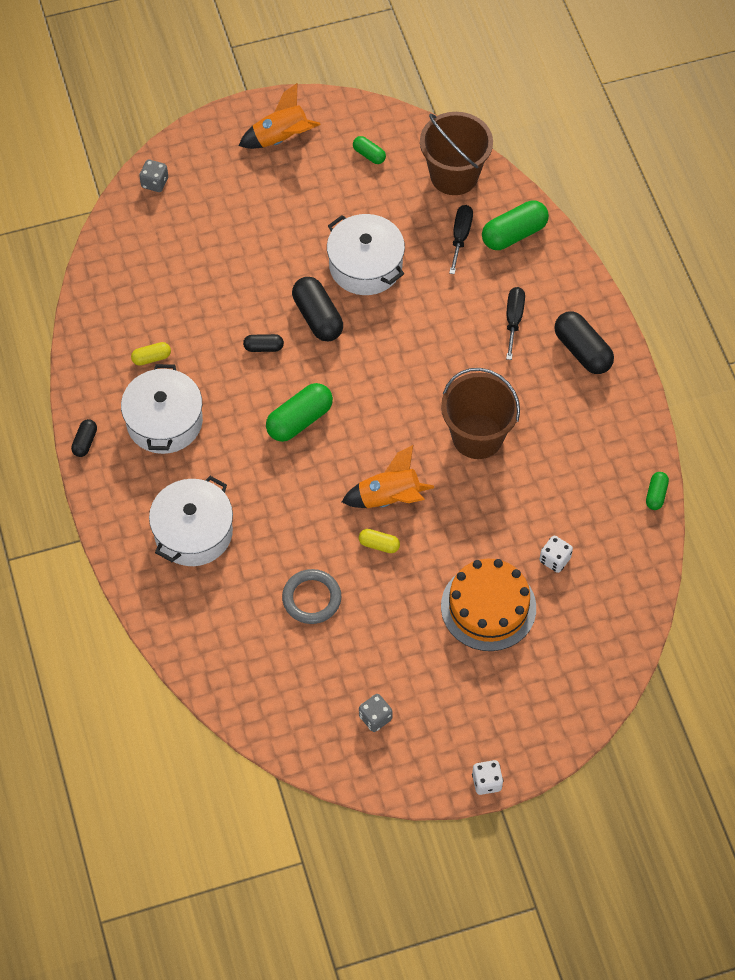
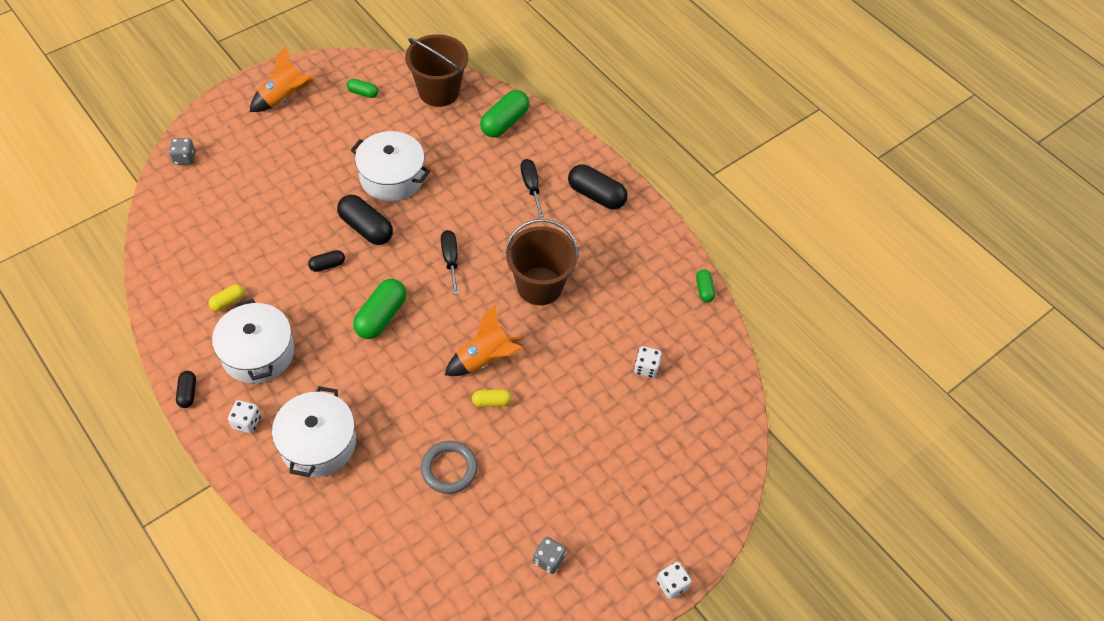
camera: 25 degrees left, 5 degrees down
(132, 489) = (247, 422): none -> white dice
(460, 237) = (462, 135): black screwdriver -> black screwdriver (450, 259)
(488, 607) = (607, 426): orange cake -> none

